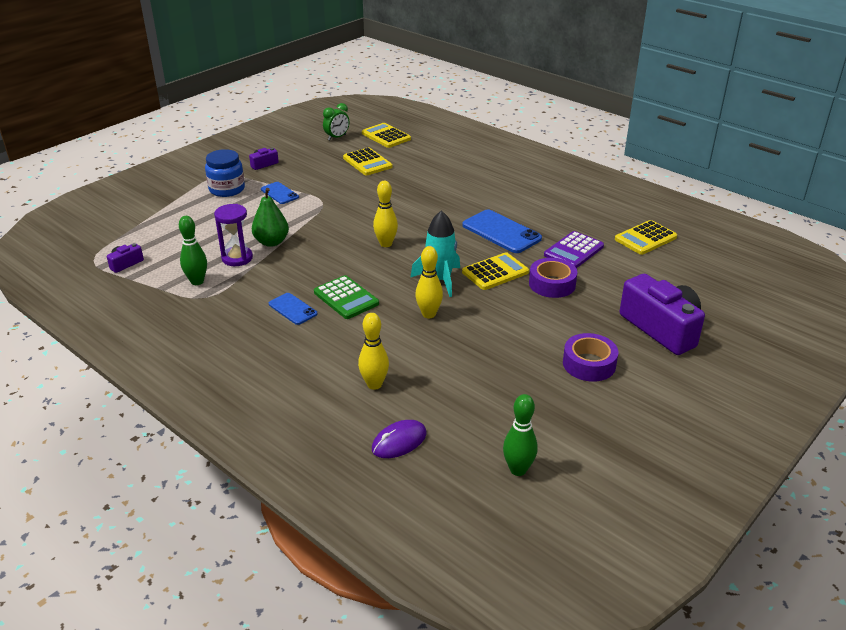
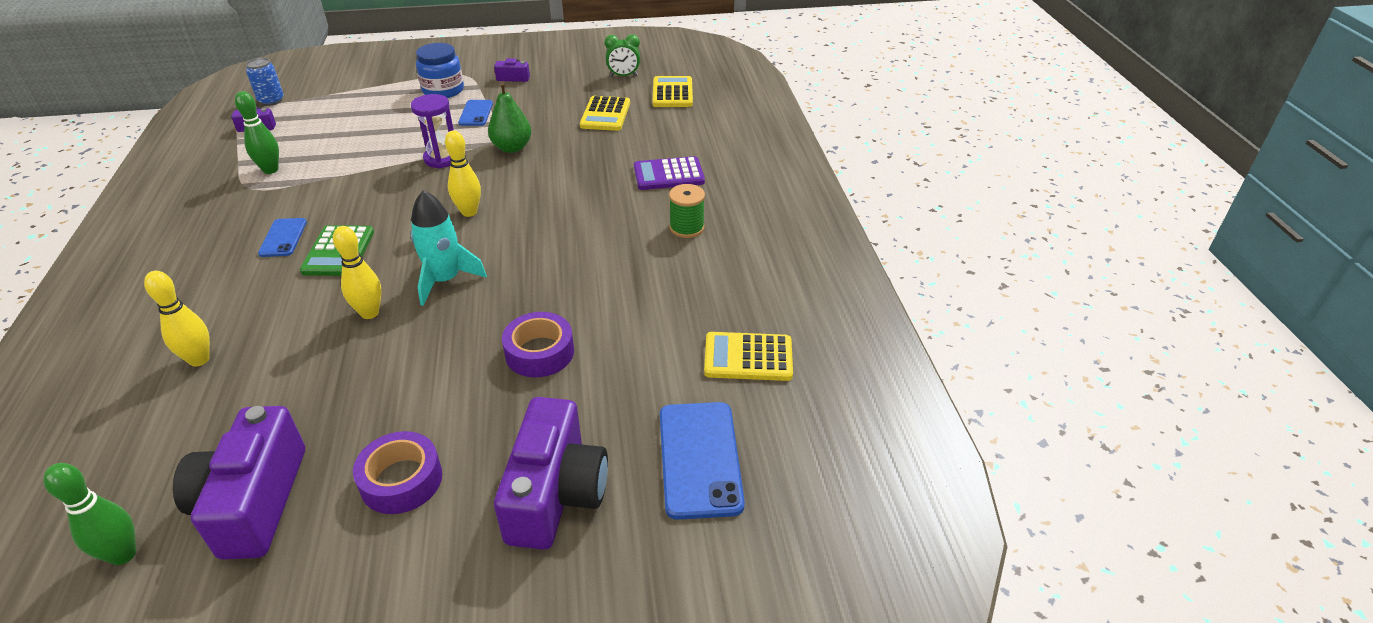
camera: 40 degrees right, 5 degrees up
(98, 245) = (271, 101): none -> blue can
(237, 258) = (334, 162): purple hourglass -> purple hourglass (442, 159)
(271, 242) = (385, 160): green pear -> green pear (512, 148)
(399, 441) = (108, 437): purple mouse -> none
(495, 272) = (509, 302): yellow calculator -> none
(501, 232) = (598, 258): blue phone -> blue phone (700, 459)
(520, 199) = (687, 228): none -> green spool
(538, 413) = (253, 502): none -> purple camera
(573, 251) = (634, 325): purple calculator -> purple calculator (668, 175)

